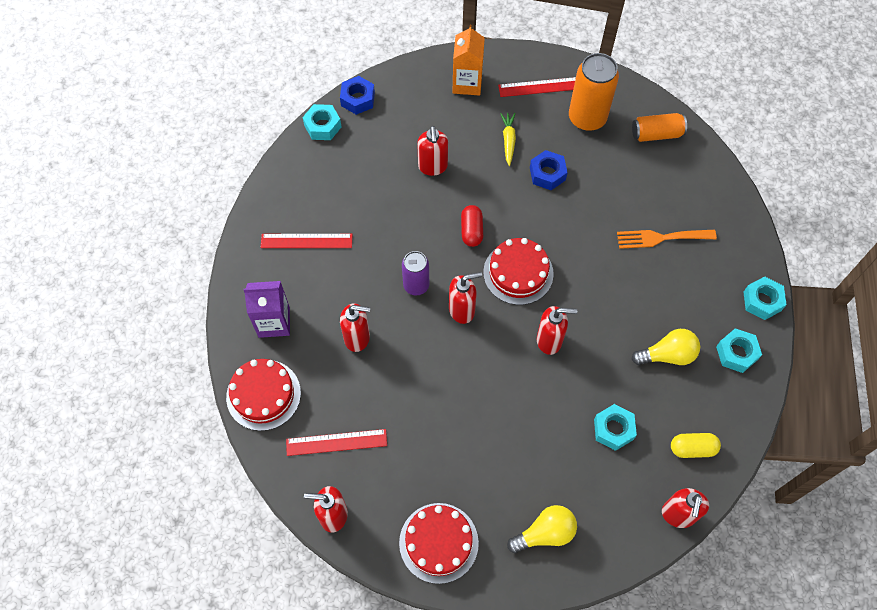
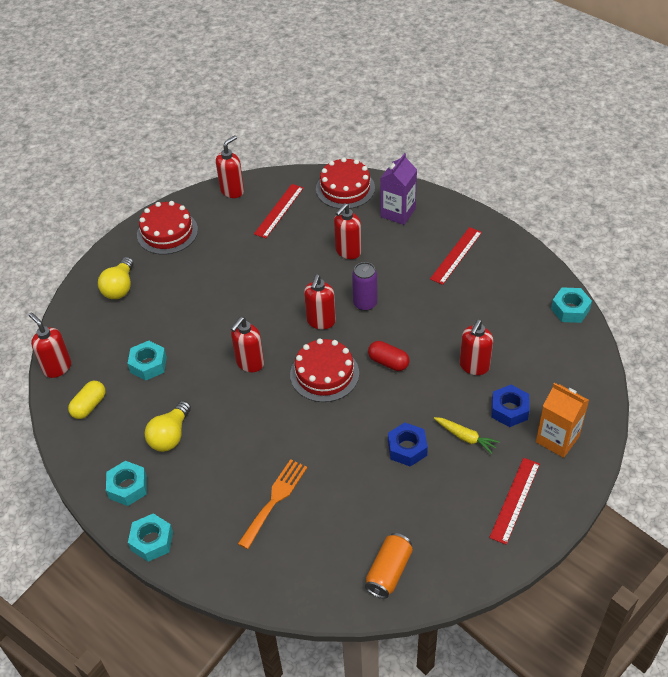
camera: 125 degrees right, 15 degrees down
(358, 99) = (587, 346): blue nut -> blue nut (509, 410)
(433, 167) = (474, 366): red soap dispenser -> red soap dispenser turned 90 degrees counterclockwise
(587, 118) = (449, 519): orange can -> none

